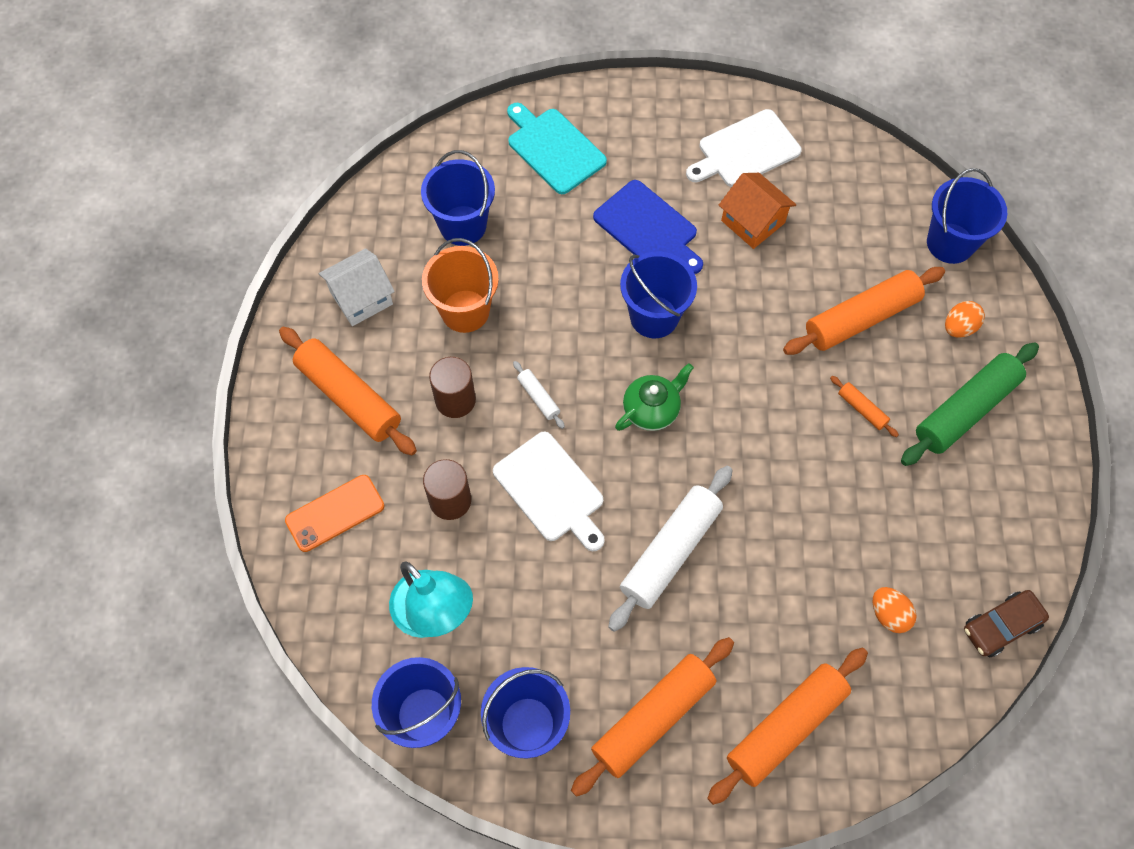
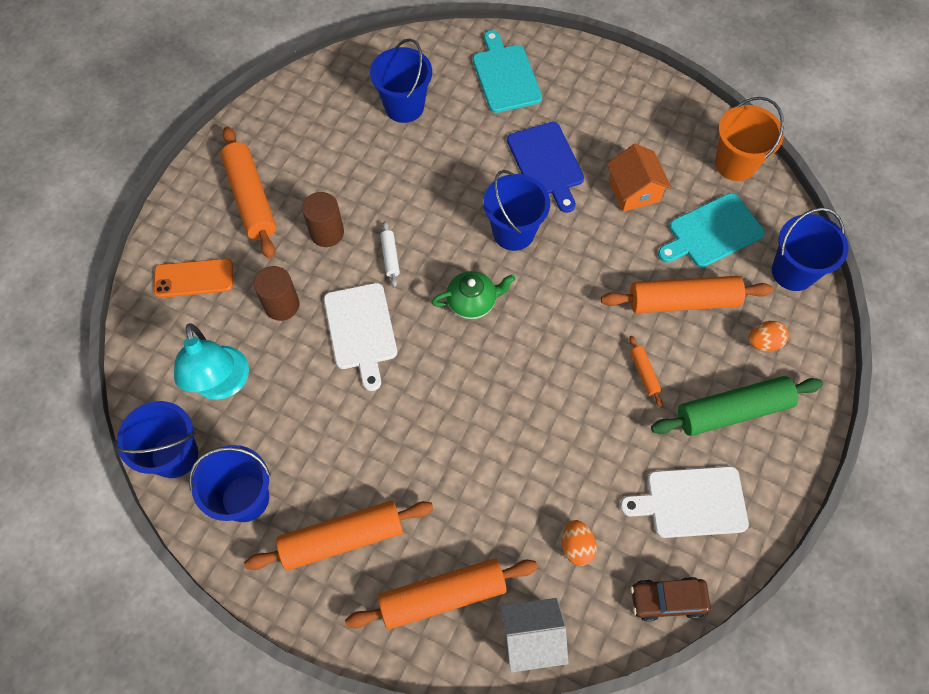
camera: 25 degrees right, 0 degrees up
(361, 298) = (300, 130): white house -> white house (531, 637)
(465, 311) = (371, 170): orange bucket -> orange bucket (735, 164)
(670, 551) = (426, 417): white rolling pin -> none
(745, 150) = (658, 133): white cutting board -> white cutting board (691, 502)
(852, 234) = (712, 232): none -> turquoise cutting board

